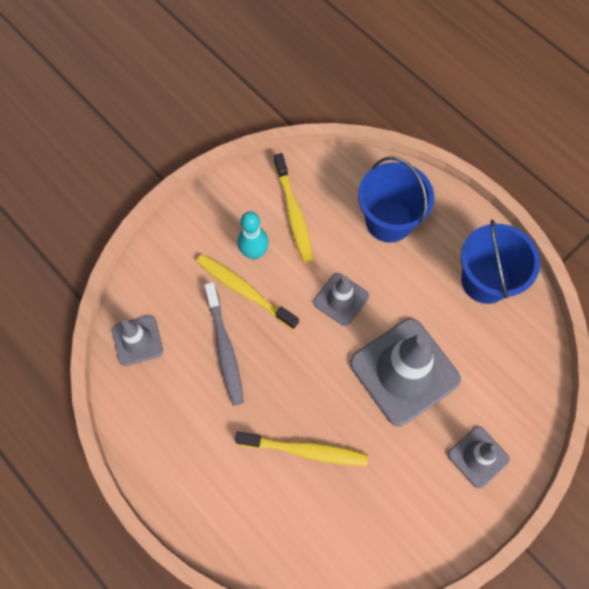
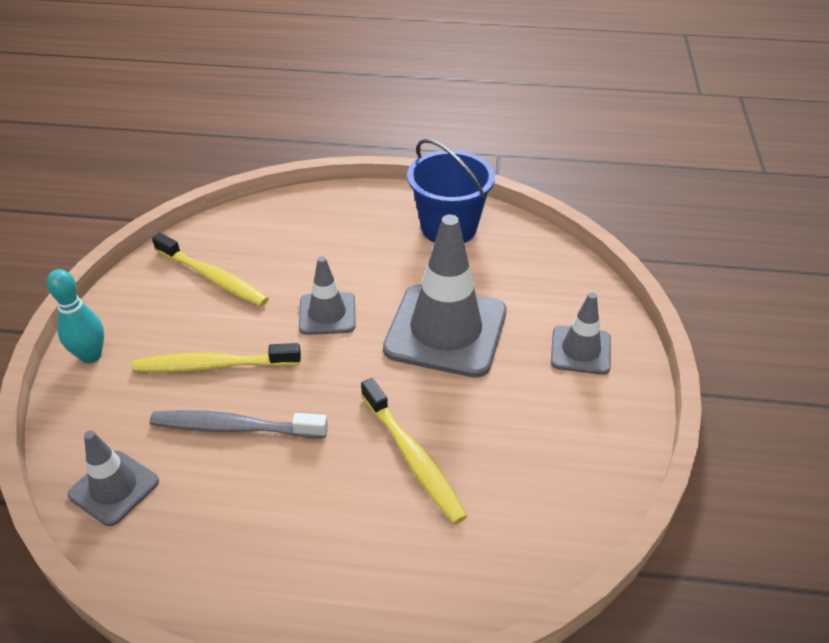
camera: 40 degrees left, 25 degrees down
(224, 348) = (235, 427): grey toothbrush -> grey toothbrush turned 150 degrees clockwise
(254, 252) = (196, 329): turquoise bowling pin -> turquoise bowling pin (91, 356)
(305, 450) = (413, 458): yellow toothbrush -> yellow toothbrush turned 90 degrees clockwise
(389, 221) = (317, 234): blue bucket -> none

